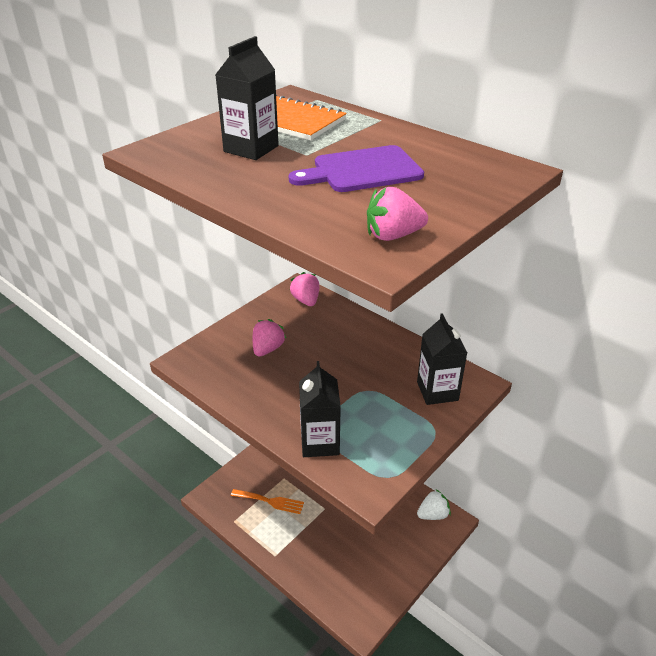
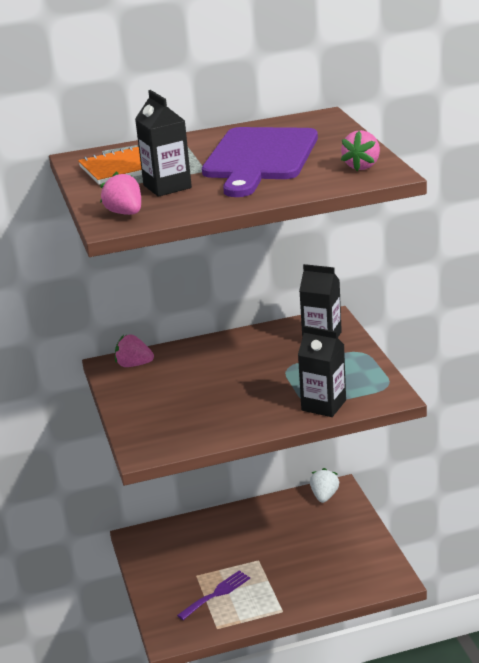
camera: 55 degrees left, 10 degrees down
(267, 349) = (180, 402): pink strawberry -> pink strawberry (125, 213)
(270, 501) = (216, 594): orange fork -> purple fork
(362, 170) = (259, 158): purple cutting board -> purple cutting board, size x1.55

